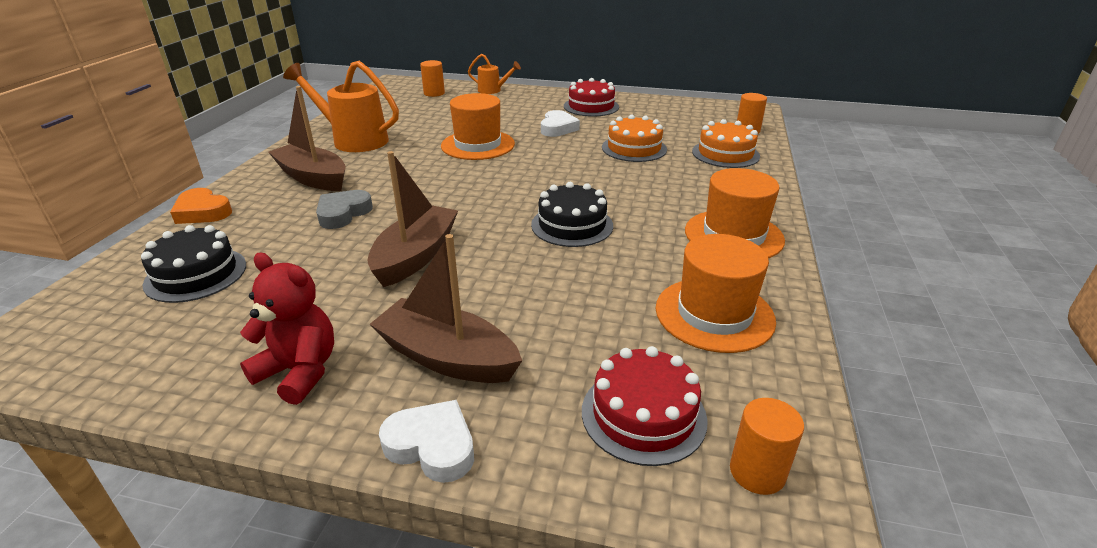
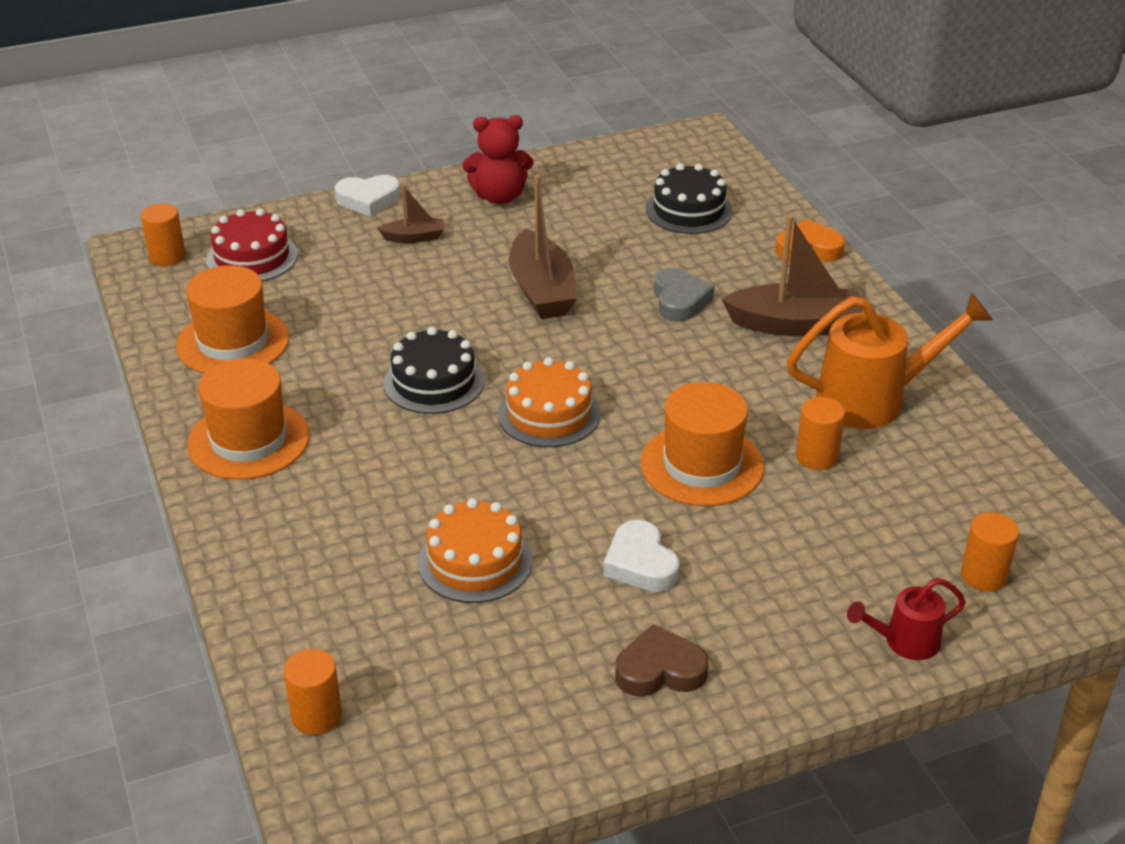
camera: 145 degrees right, 5 degrees up
(422, 132) = (817, 456): none -> orange cylinder
(447, 357) = (414, 237): brown boat -> brown boat, size x0.51
(493, 90) = (904, 642): orange watering can -> red watering can
(591, 106) = (660, 670): red cake -> brown heart
(725, 154) = (325, 612): orange cake -> orange cake (549, 414)

